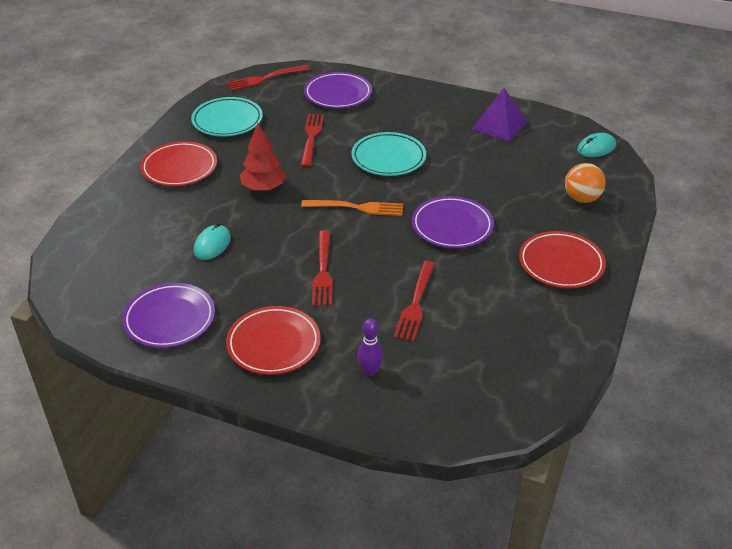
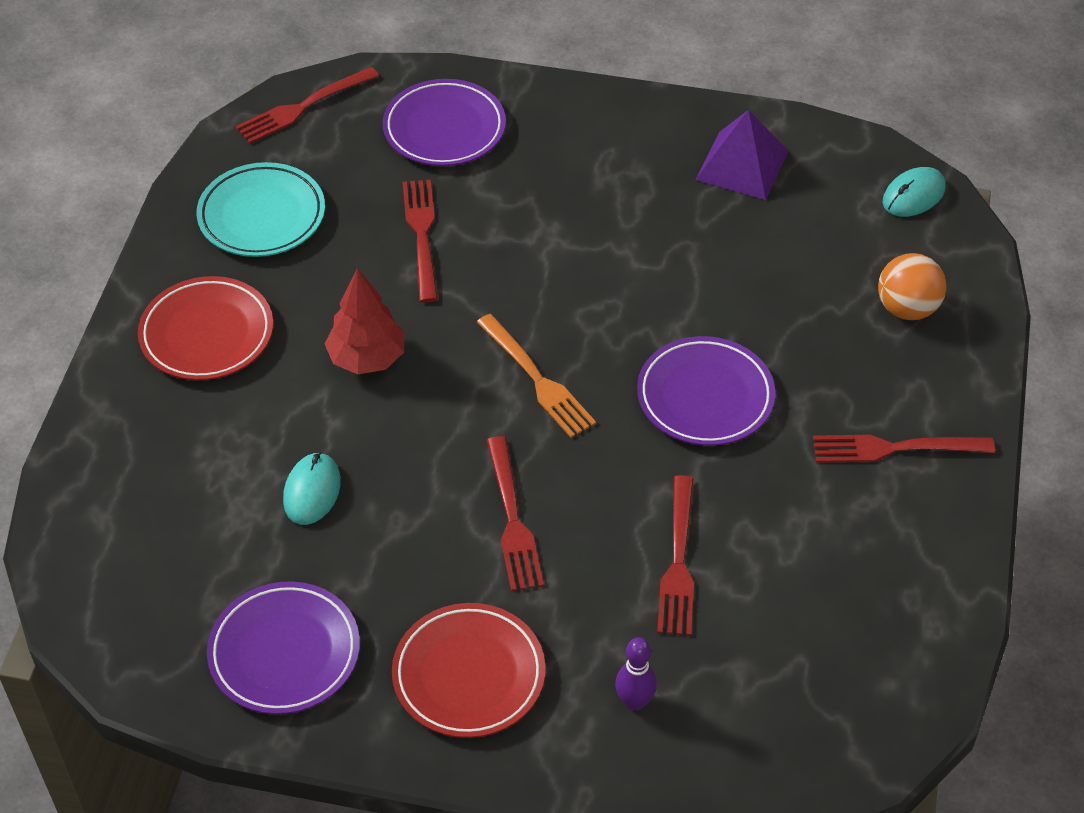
camera: 10 degrees left, 10 degrees up
(356, 208) = (537, 379): orange fork -> orange fork turned 60 degrees clockwise
(388, 158) = (567, 264): turquoise plate -> none
(561, 264) = (895, 448): red plate -> red fork

